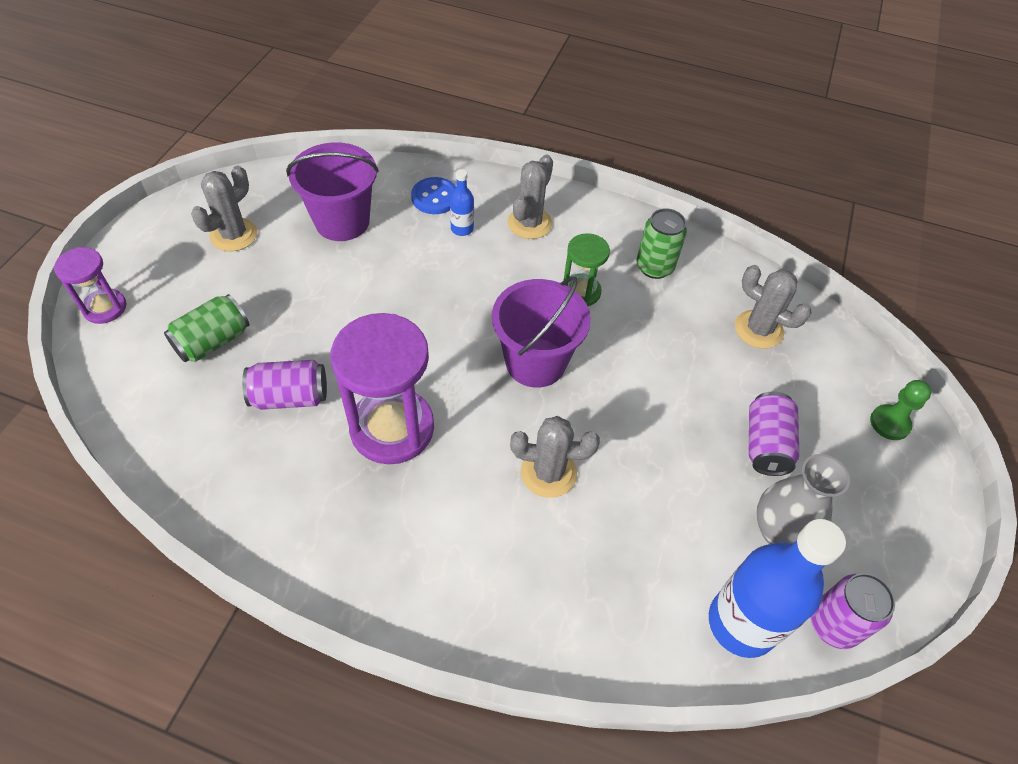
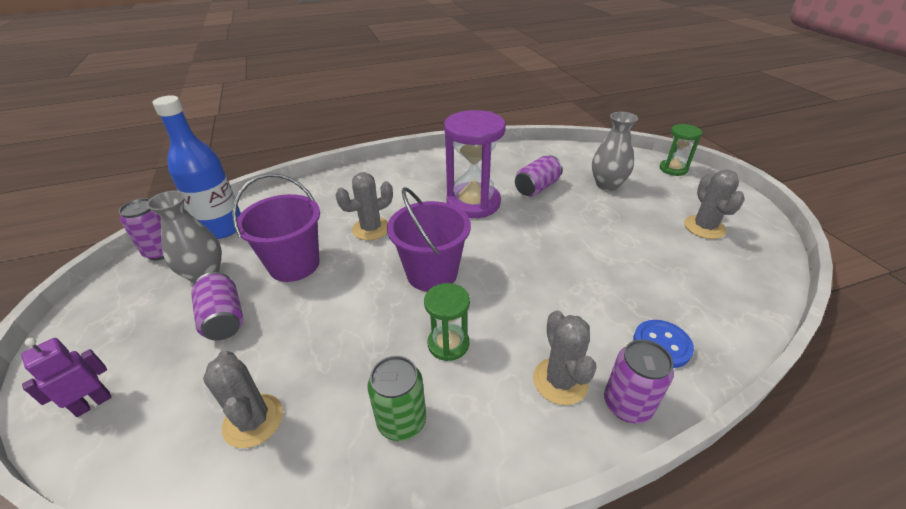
camera: 145 degrees right, 15 degrees down
(105, 308) = (673, 169): purple hourglass -> green hourglass
(213, 341) = (607, 185): green can -> grey vase
(342, 221) = (675, 276): purple bucket -> purple bucket (294, 264)
(462, 229) = (600, 332): blue bottle -> none
(506, 190) = (627, 405): none -> purple can
(758, 329) = (253, 420): grey cactus -> grey cactus turned 60 degrees clockwise
(889, 423) = (93, 403): green pawn -> purple robot

